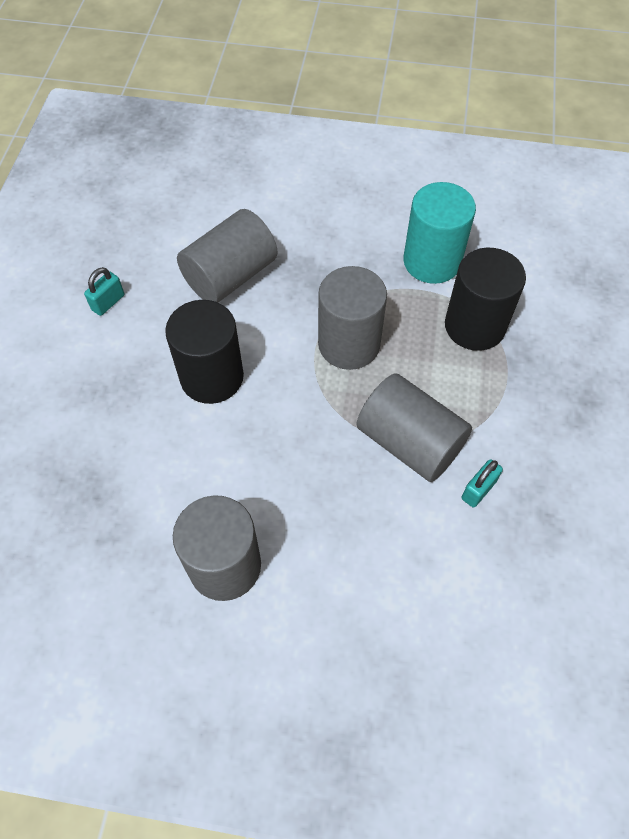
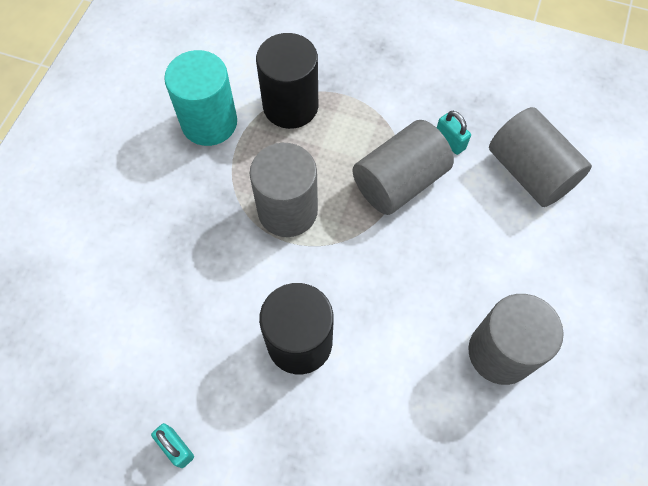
camera: 80 degrees left, 5 degrees up
(230, 276) = (175, 309): grey cylinder -> grey cylinder (530, 172)

